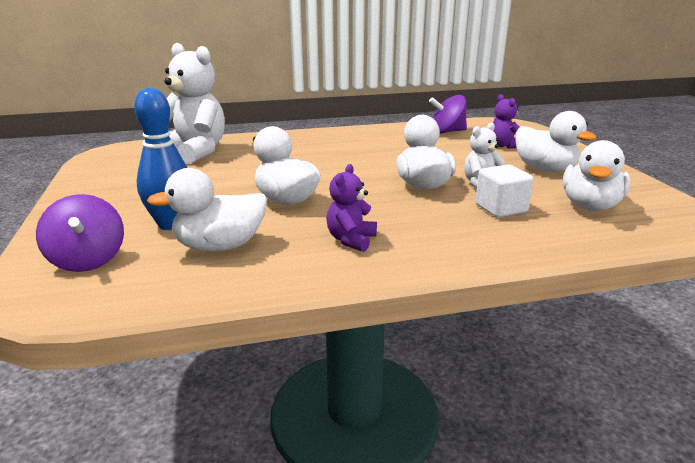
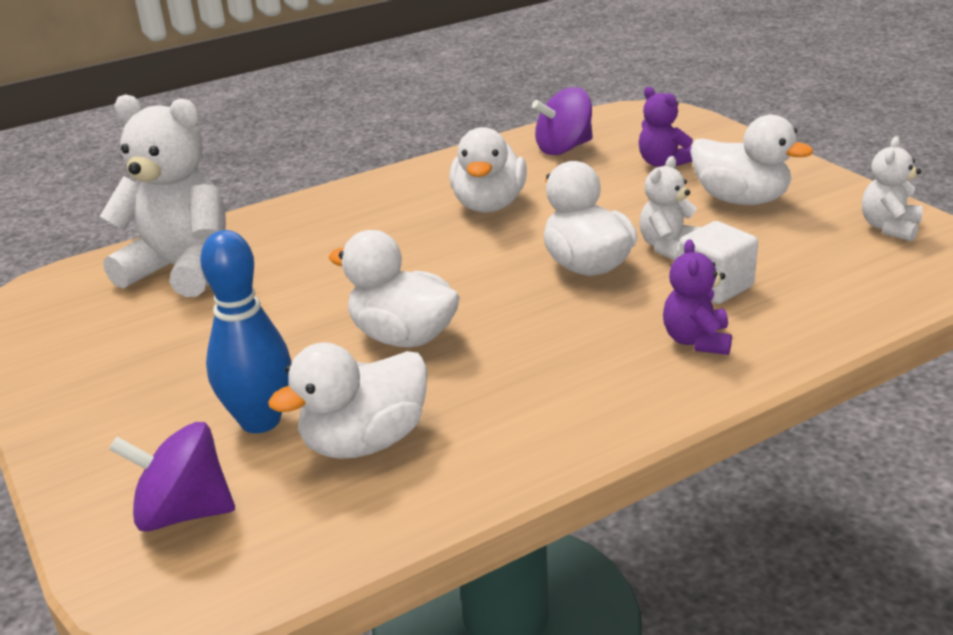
camera: 15 degrees left, 5 degrees up
(88, 260) = (184, 512): purple spinning top -> purple spinning top turned 135 degrees clockwise
(351, 240) = (544, 388): purple teddy bear -> purple teddy bear (697, 341)
(590, 206) = (828, 257): white duck -> white duck (489, 205)
(644, 198) = (889, 228): none -> white teddy bear

